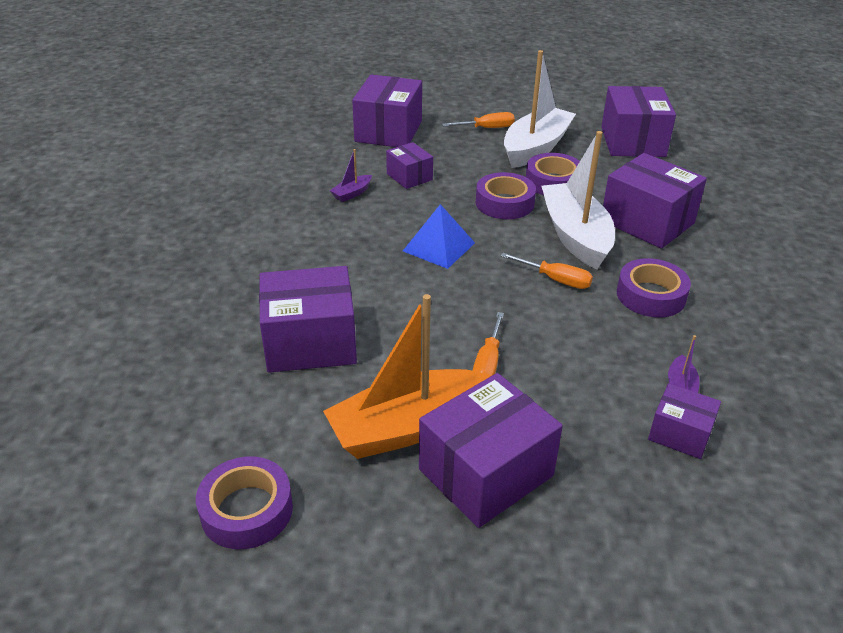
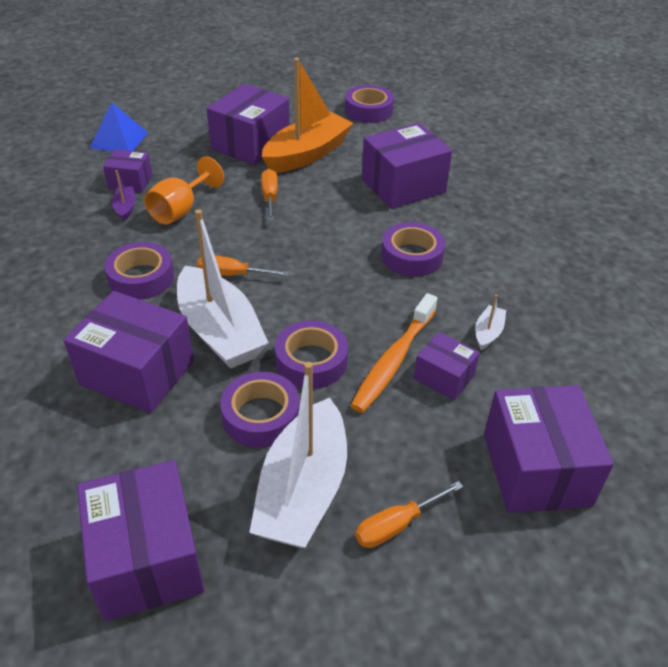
camera: 160 degrees right, 5 degrees up
(352, 193) = (488, 333): purple boat -> white boat
(366, 260) = (412, 256): none -> purple tape
(438, 247) = (355, 285): blue pyramid -> blue pyramid (119, 140)
(440, 192) = (393, 360): none -> orange toothbrush
(607, 369) = (180, 210): none -> orange goblet

